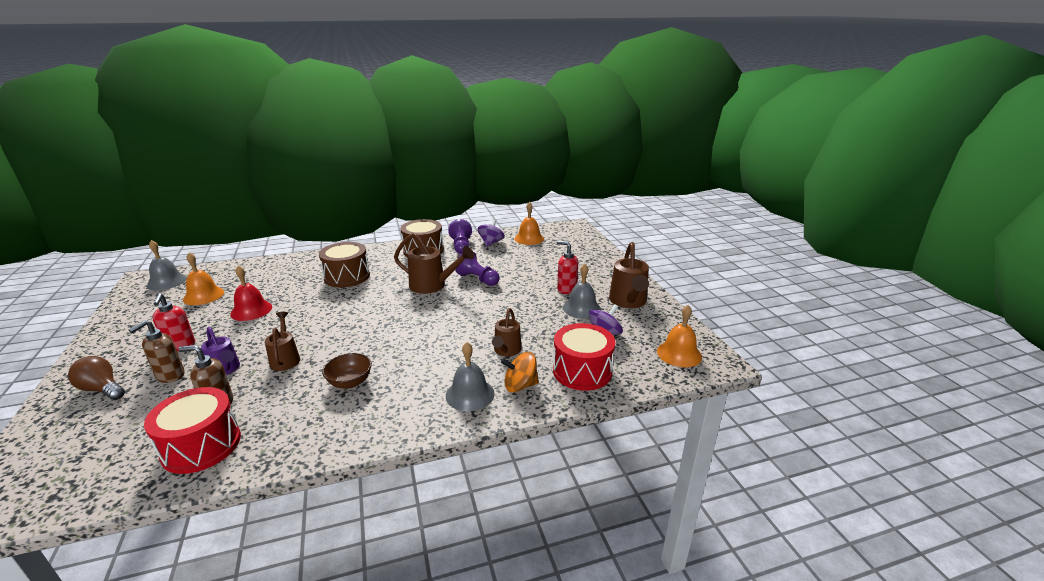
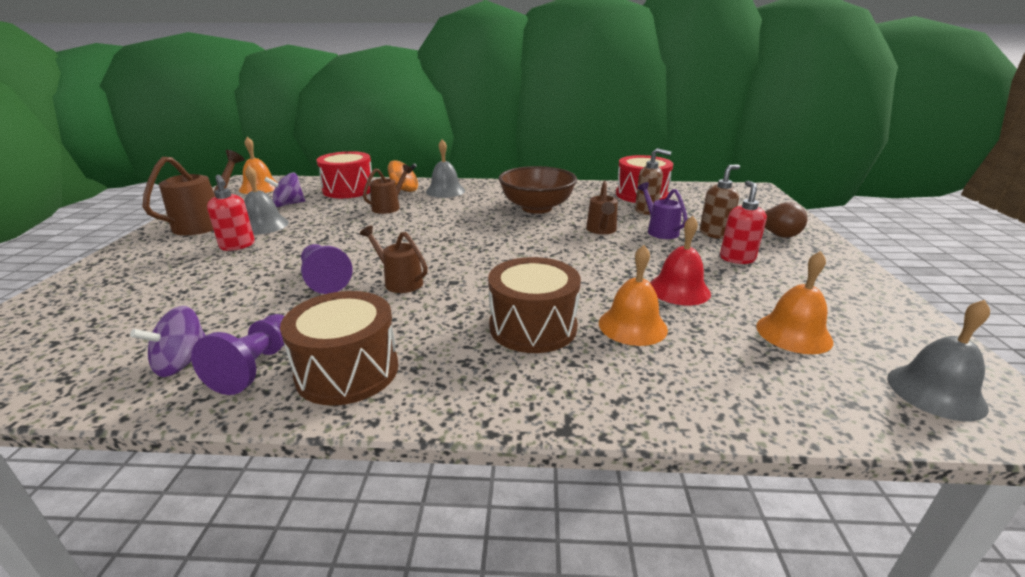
camera: 160 degrees left, 0 degrees up
(350, 382) = (536, 208): brown bowl -> brown bowl, size x1.81
(432, 286) = (399, 281): brown watering can -> brown watering can, size x0.64
(529, 238) = (88, 359): orange bell -> orange bell (632, 326)

